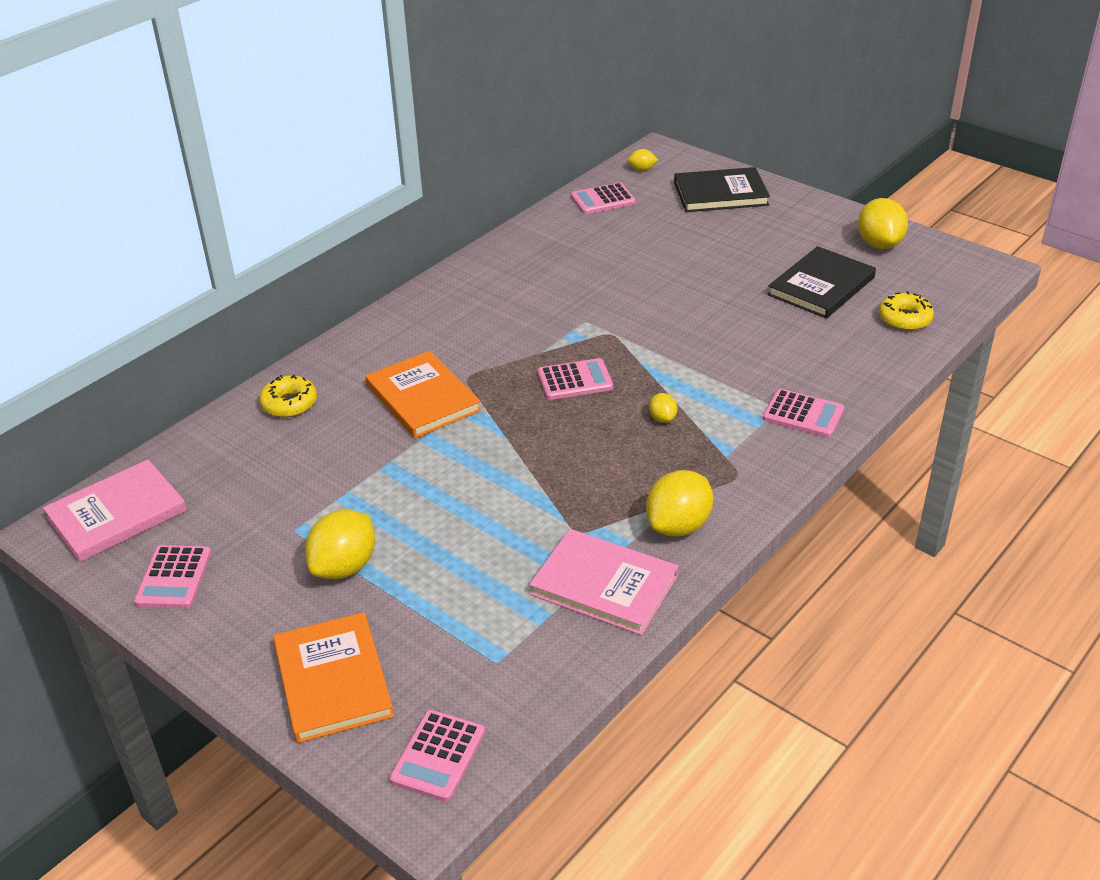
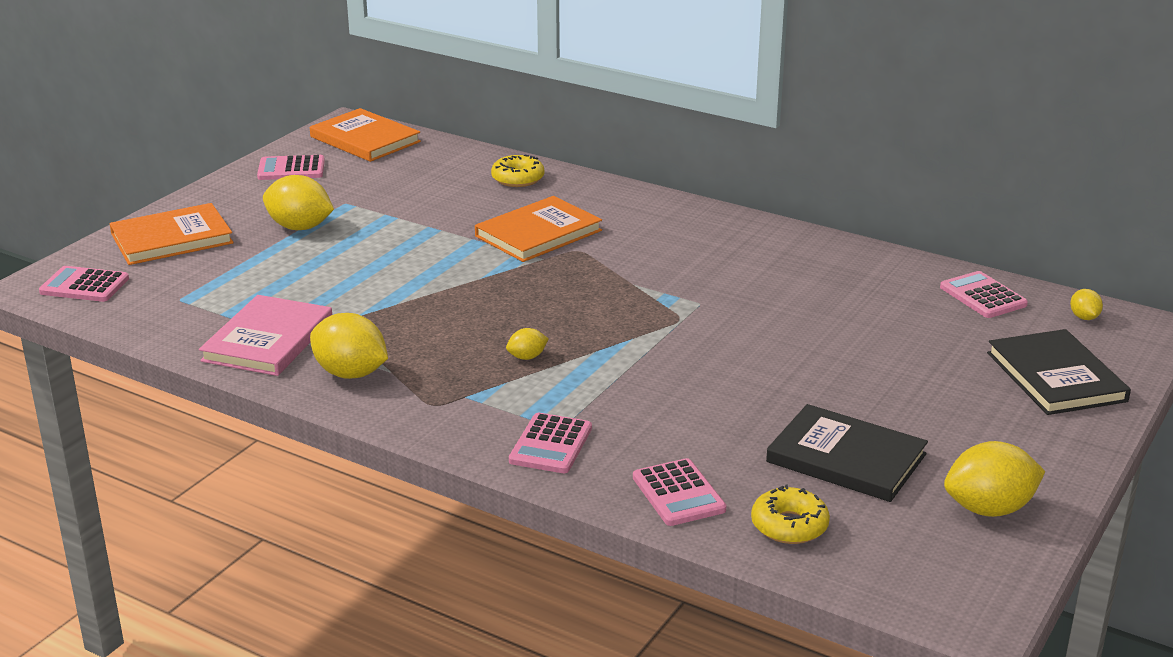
camera: 80 degrees right, 10 degrees down
(117, 514) = (365, 139): pink book -> orange book
(575, 380) = (585, 305): pink calculator -> pink calculator (678, 494)

